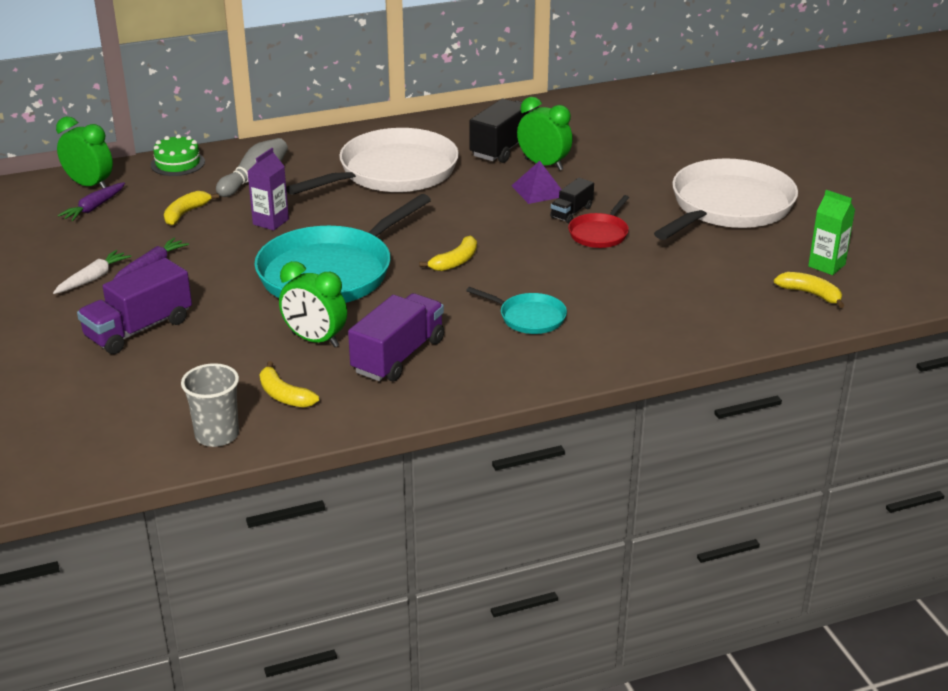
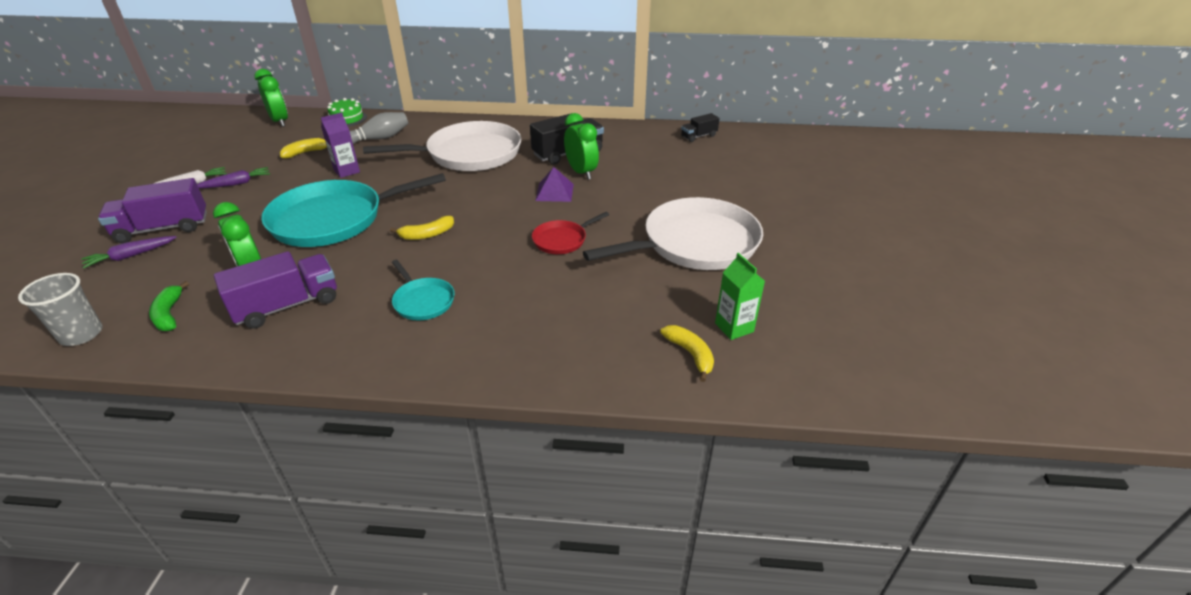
camera: 25 degrees right, 5 degrees up
(94, 208) = (261, 136): purple carrot -> purple carrot (131, 256)
(284, 395) = (169, 314): yellow banana -> green banana
(571, 212) = (560, 216): black truck -> black truck (698, 136)

